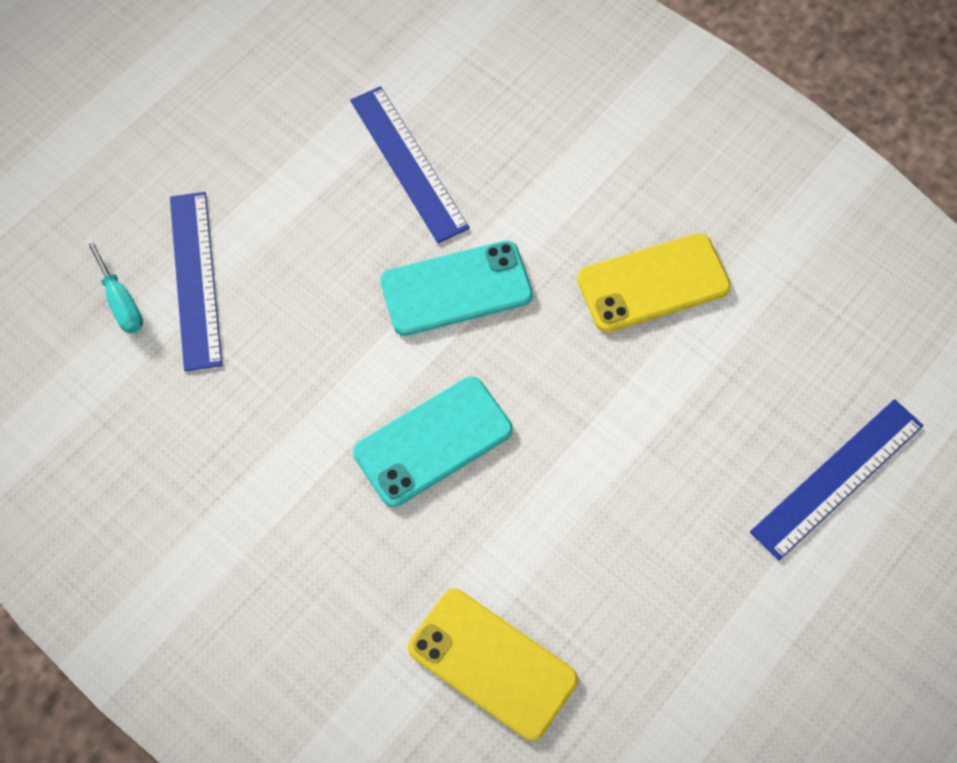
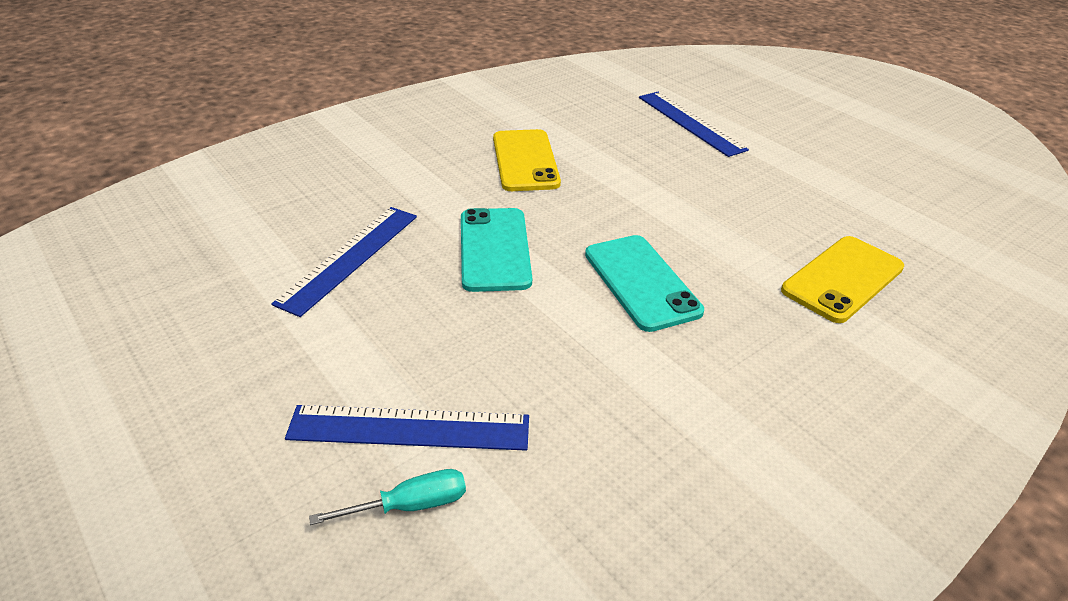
camera: 80 degrees left, 25 degrees down
(409, 163) = (349, 258): blue ruler -> blue ruler turned 45 degrees counterclockwise

